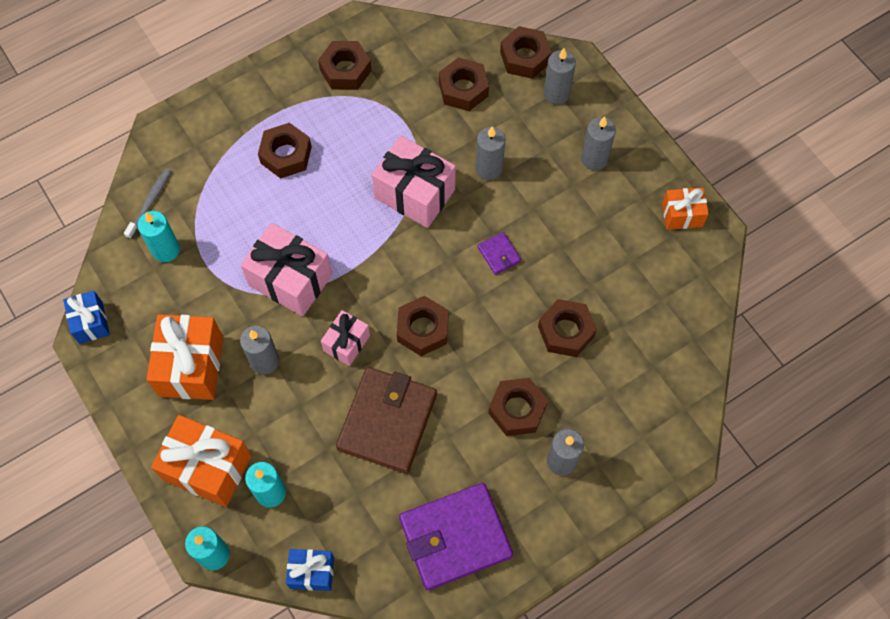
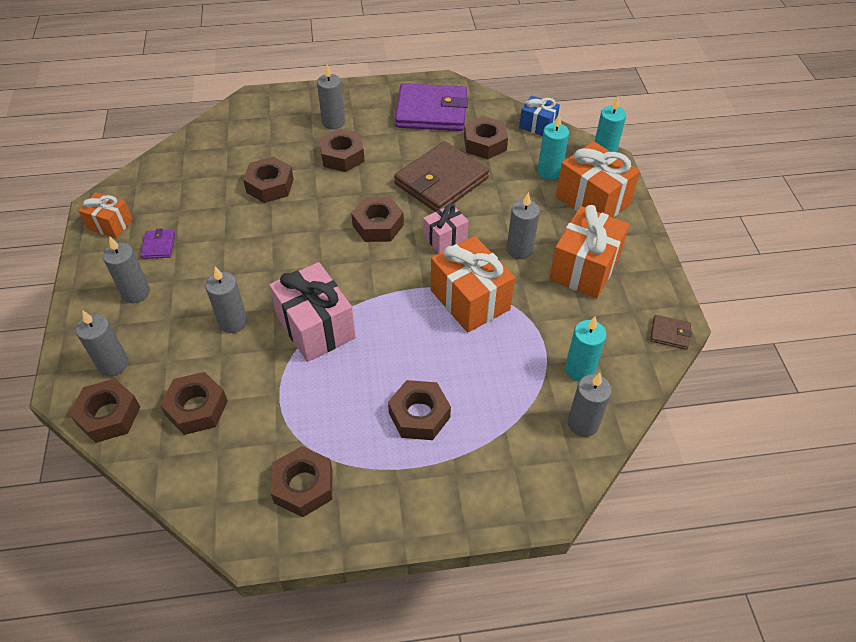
camera: 155 degrees left, 15 degrees down
(91, 322) = (670, 334): blue gift -> brown wallet
(150, 202) = (583, 423): grey toothbrush -> grey candle
(290, 280) = (470, 300): pink gift -> orange gift
(364, 507) = (485, 144): none -> brown nut
(499, 254) = (279, 252): purple wallet -> purple wallet (158, 246)

